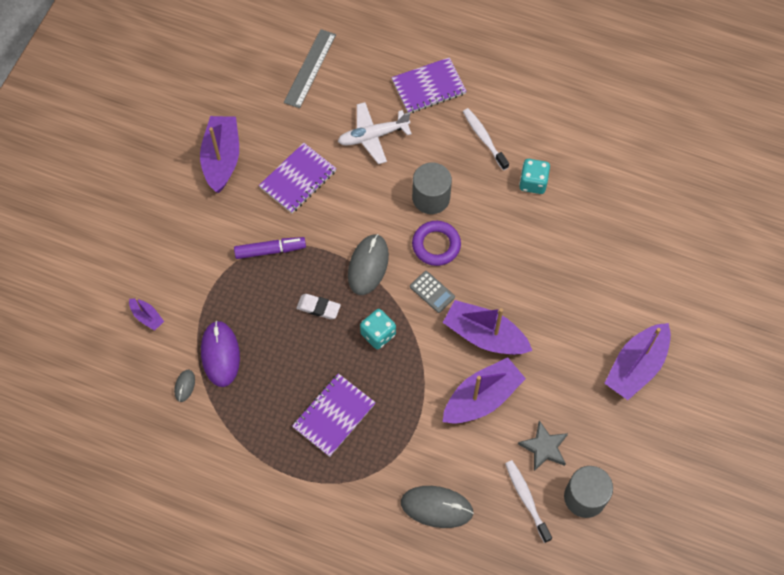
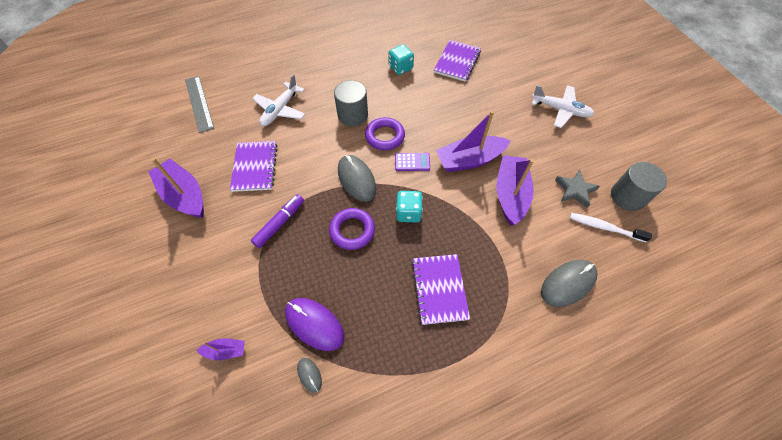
camera: 45 degrees left, 5 degrees down
(318, 308) = (352, 230): white eraser -> purple ring
(428, 87) = (288, 64): purple notebook -> purple notebook (457, 62)
(432, 292) = (412, 162): grey calculator -> purple calculator
(484, 138) = (348, 66): white toothbrush -> none
(636, 366) = (560, 110): purple boat -> white plane

